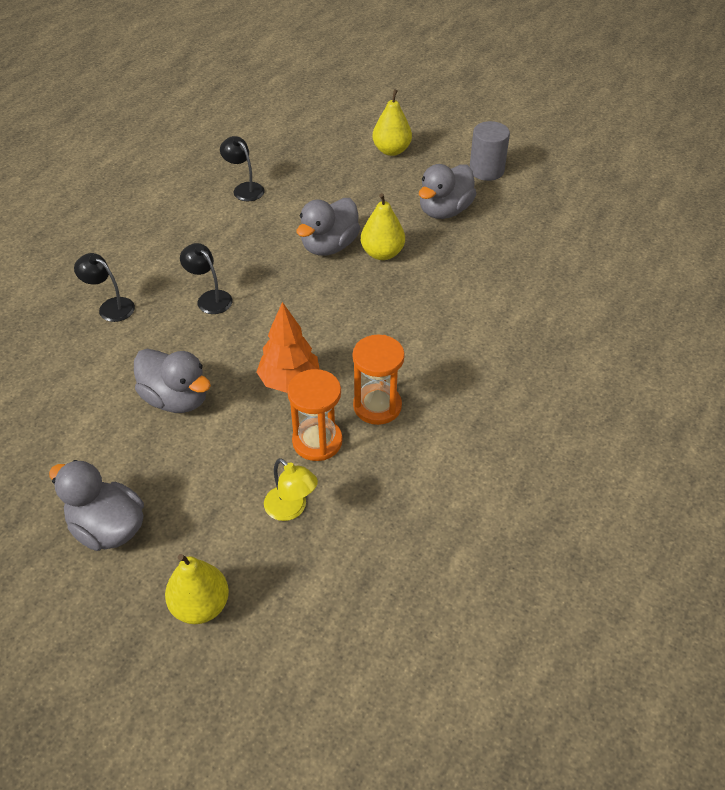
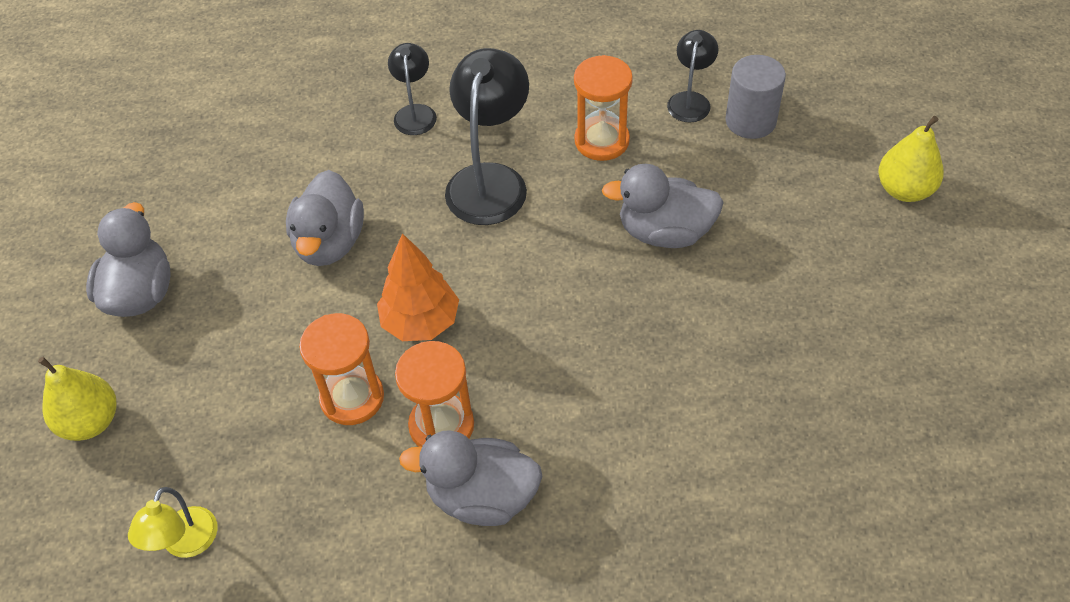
camera: 60 degrees right, 5 degrees up
(210, 298) = (490, 180): black lamp -> black lamp, size x1.80
(234, 237) = (601, 141): none -> orange hourglass
(291, 509) = (246, 428): yellow lamp -> yellow lamp (185, 544)
(382, 253) = (698, 290): yellow pear -> none
(444, 210) = (840, 309): grey duck -> grey duck (482, 497)
(486, 170) = (972, 312): grey cylinder -> grey cylinder (750, 121)

